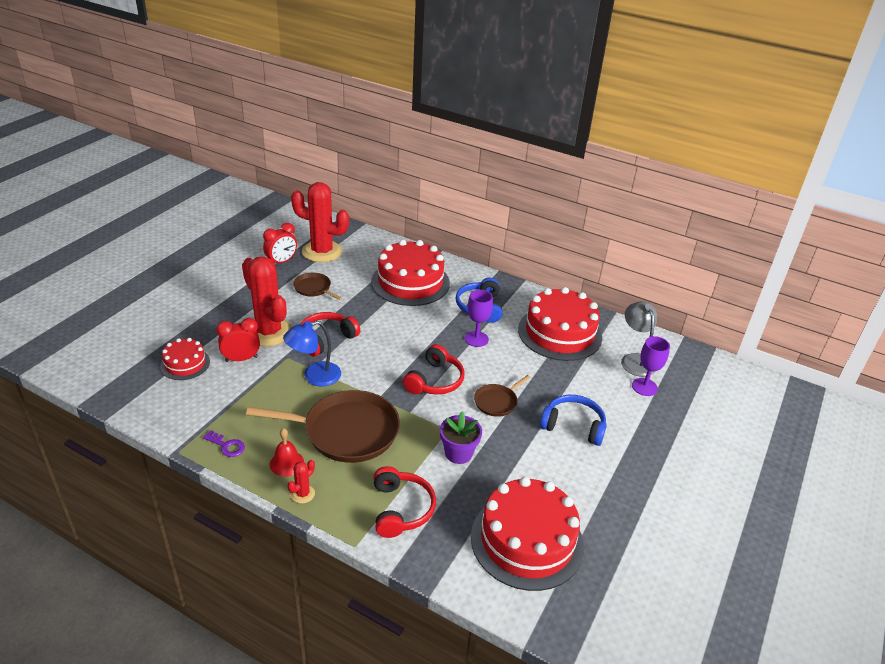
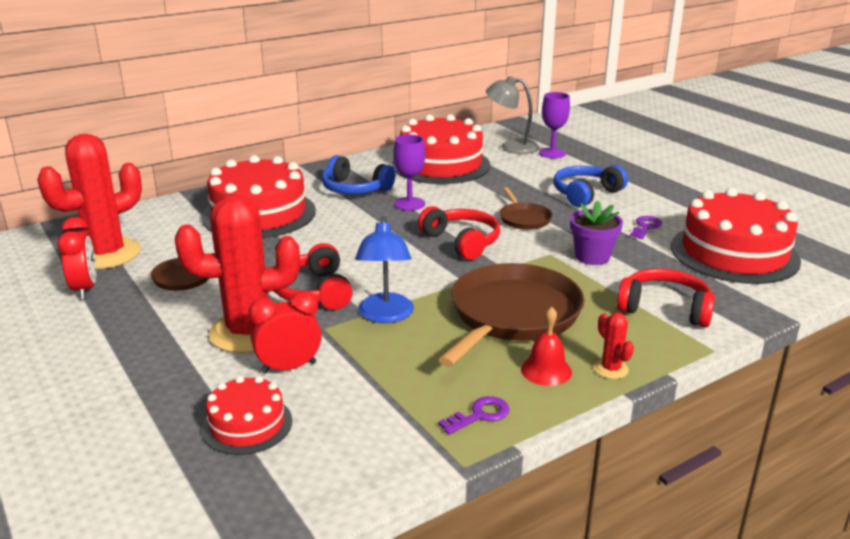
camera: 60 degrees left, 10 degrees down
(241, 359) = (289, 367): red clock -> red clock turned 60 degrees clockwise
(536, 475) = (645, 227): none -> purple key

